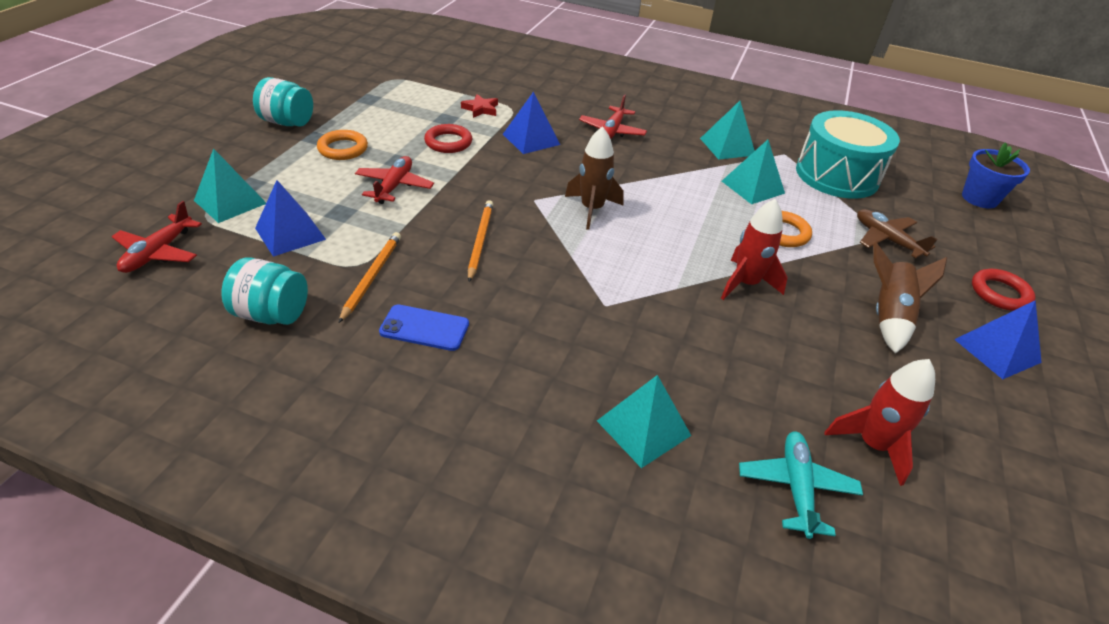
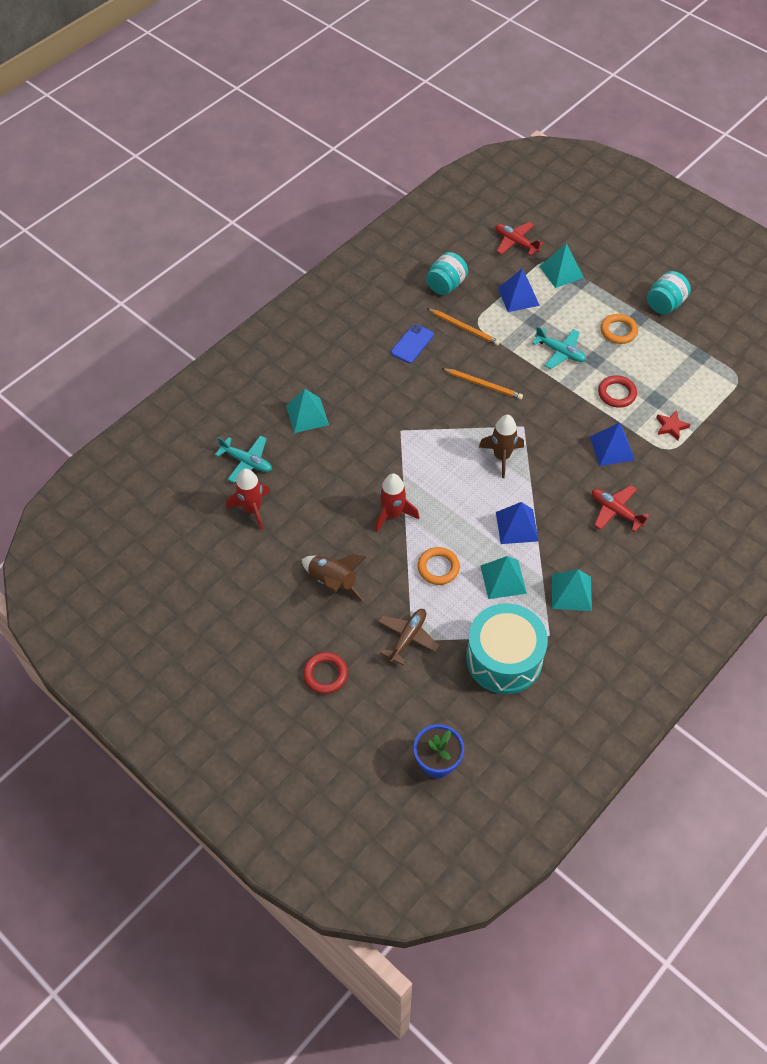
camera: 115 degrees right, 15 degrees up
(394, 186) = (560, 352): red plane -> turquoise plane
(886, 240) = (407, 638): brown plane -> brown plane turned 45 degrees counterclockwise
(997, 351) = (280, 627): blue pyramid -> blue pyramid (516, 526)

